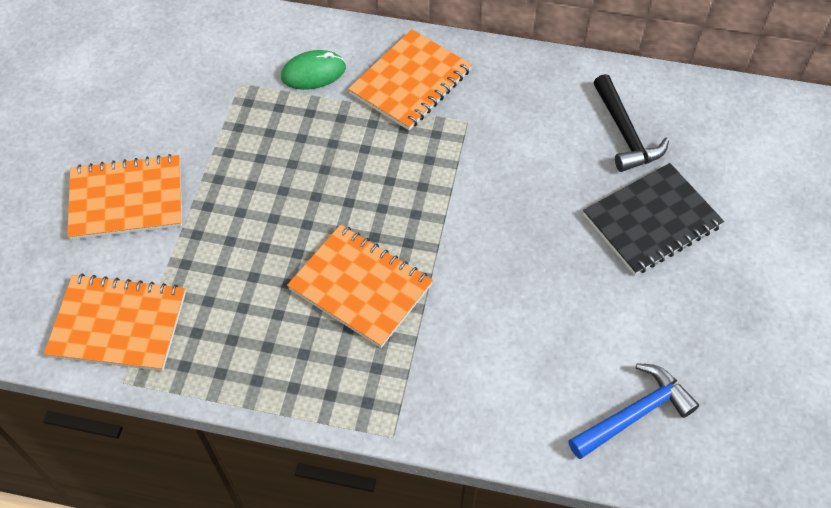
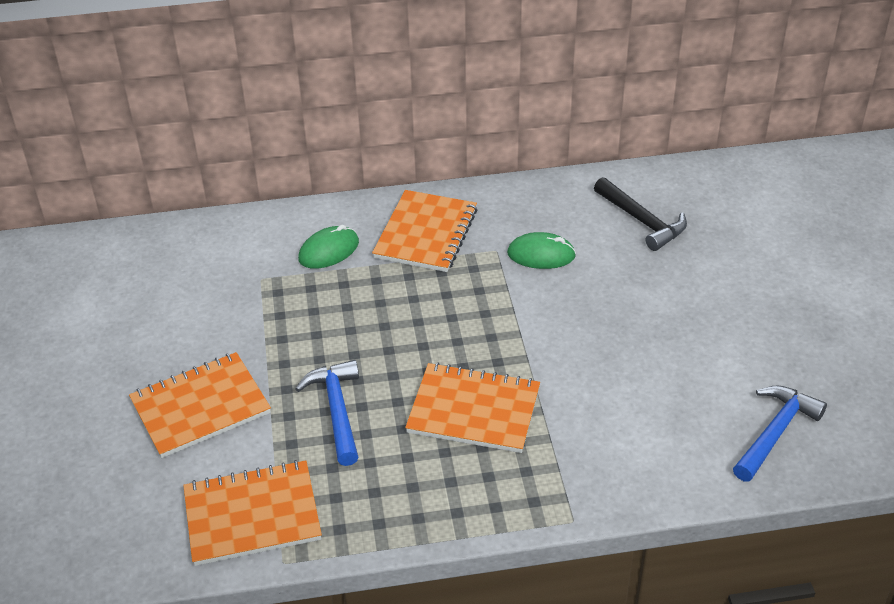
camera: 20 degrees left, 15 degrees down
(240, 244) = (337, 410): none -> blue hammer
(507, 139) = (541, 254): none -> green mouse
(651, 221) = (703, 281): black notebook -> none

